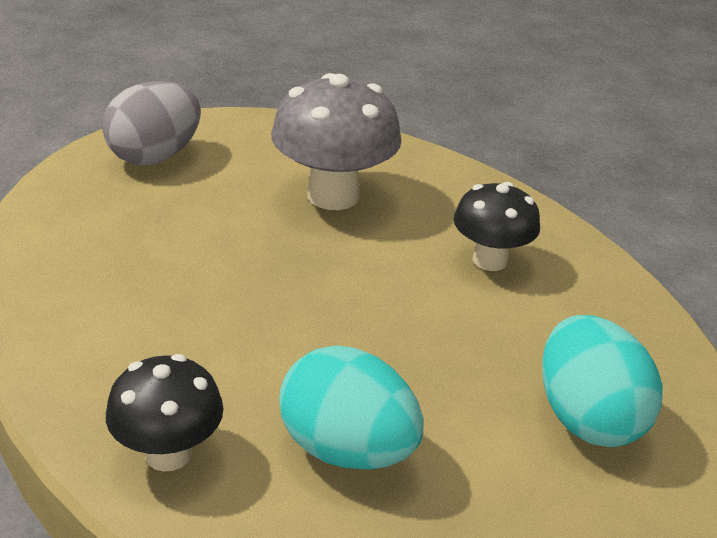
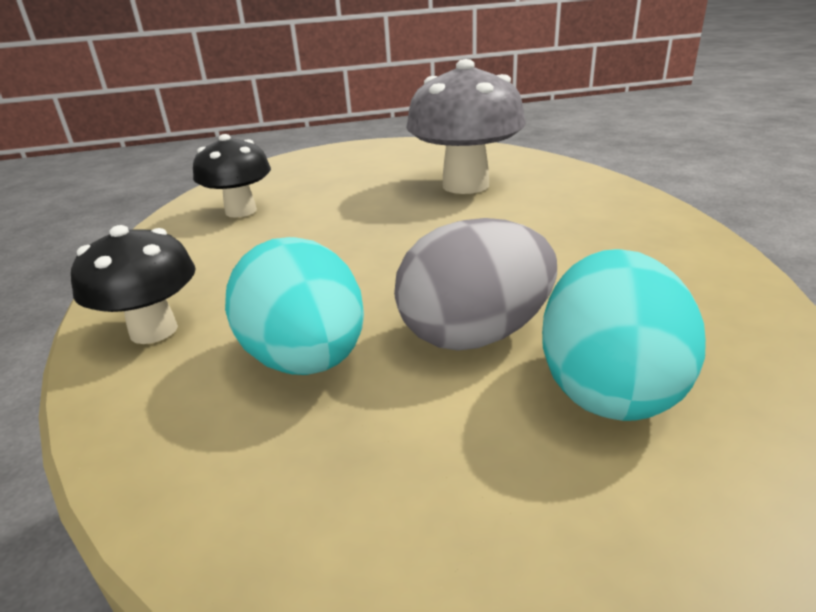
camera: 30 degrees right, 5 degrees down
(155, 156) = (348, 157): grey egg -> grey egg (475, 335)
(490, 260) = (583, 238): black mushroom -> black mushroom (241, 211)

